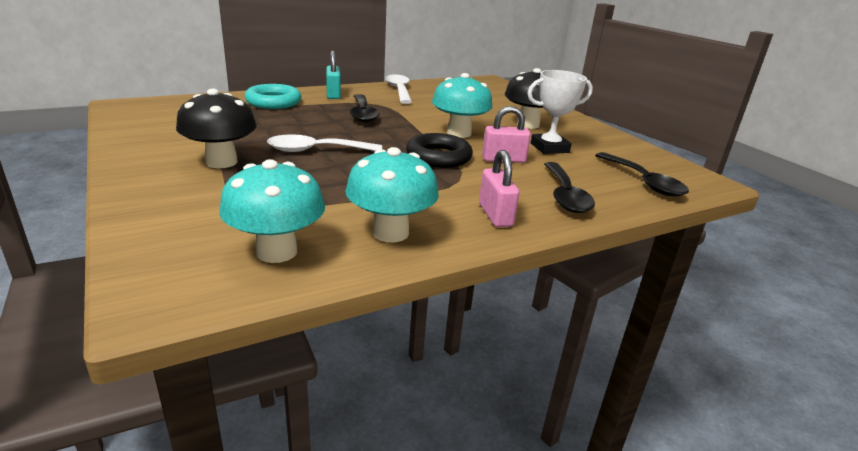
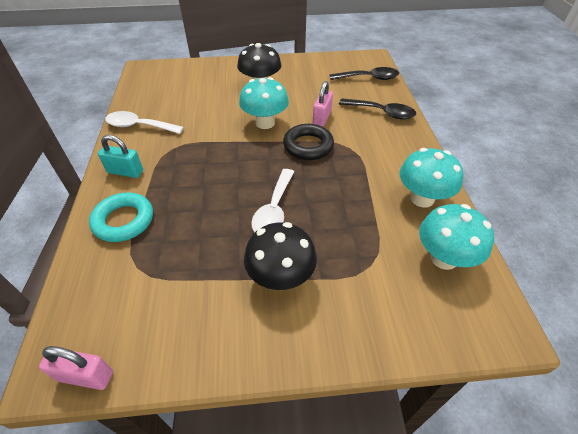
camera: 65 degrees left, 20 degrees up
(363, 114) = (195, 164): black spoon -> none
(495, 215) = (403, 148): pink padlock -> pink padlock (86, 376)
(549, 148) = (308, 92): white trophy -> none

